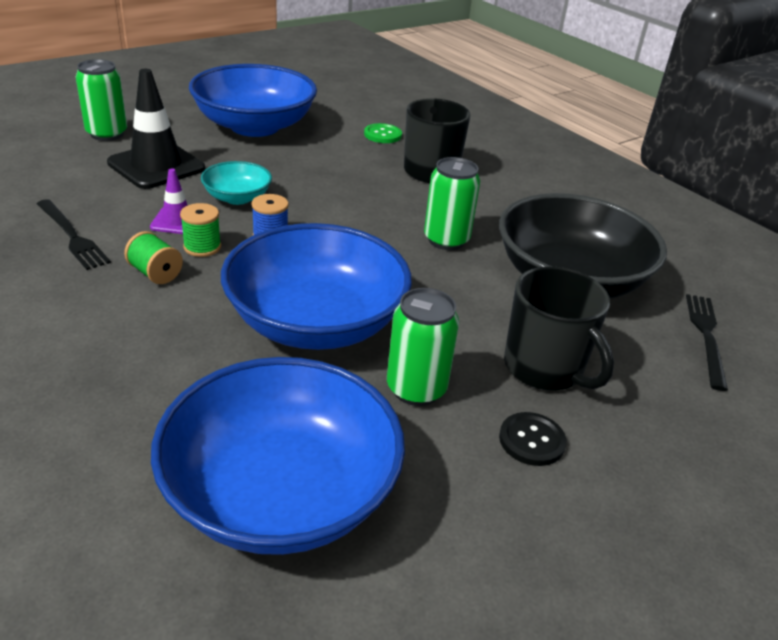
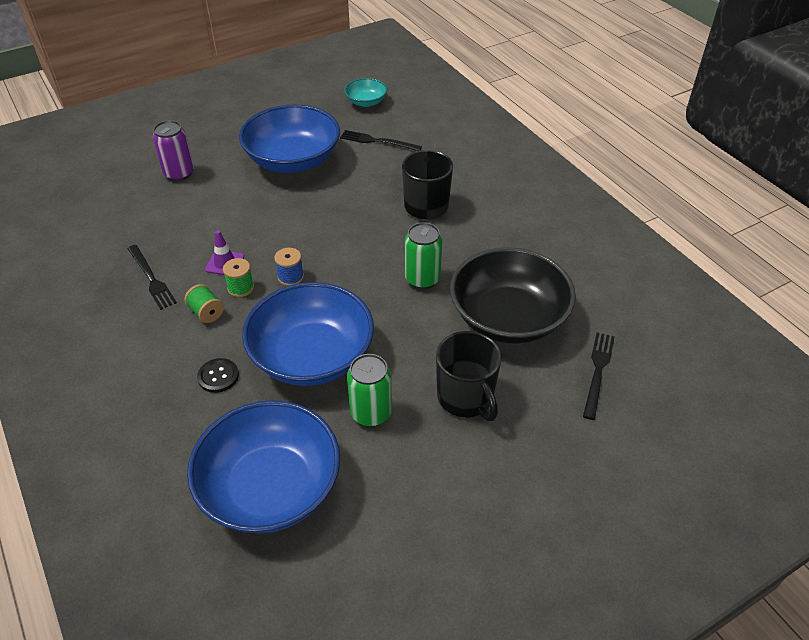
camera: 10 degrees right, 10 degrees up
(107, 134) = (179, 173): green can -> purple can
(156, 166) = (214, 207): black traffic cone -> none
(237, 197) = (271, 238): turquoise bowl -> turquoise bowl (366, 102)
(356, 113) = (377, 141): none -> black fork
(382, 135) = (395, 166): green button -> none
(531, 440) = (440, 456): black button -> black button (218, 376)

